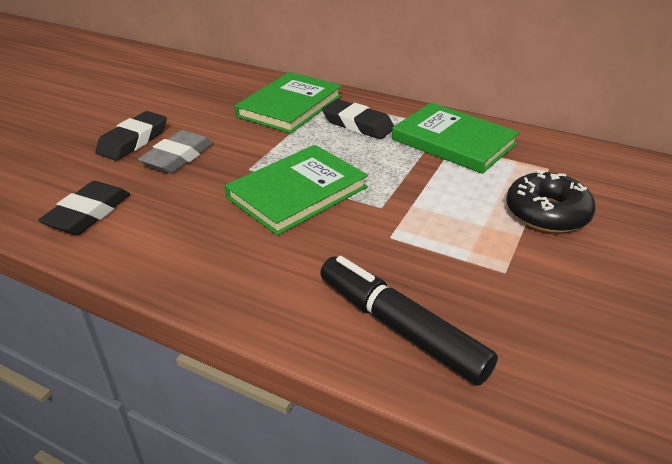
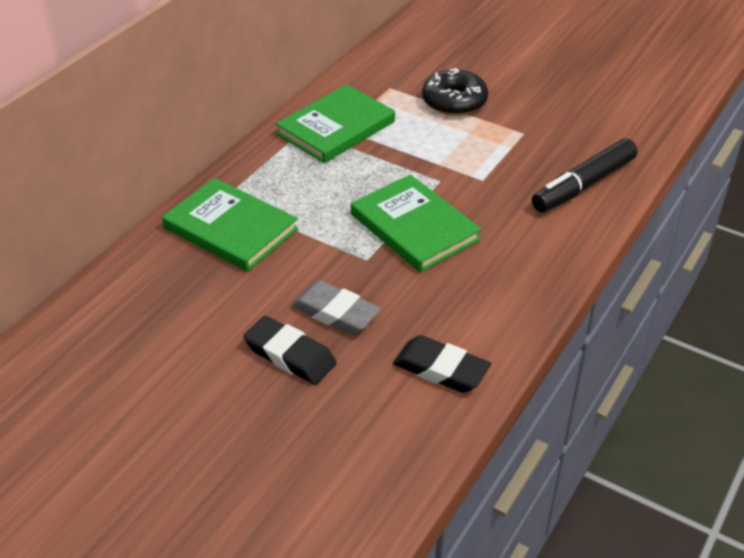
camera: 85 degrees left, 5 degrees up
(358, 124) = (288, 182): black eraser -> none

